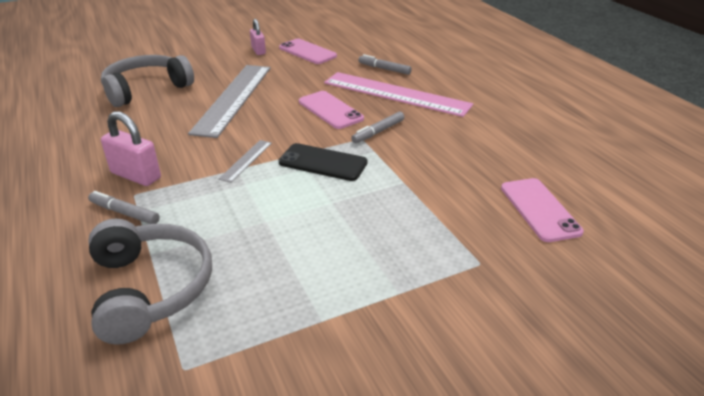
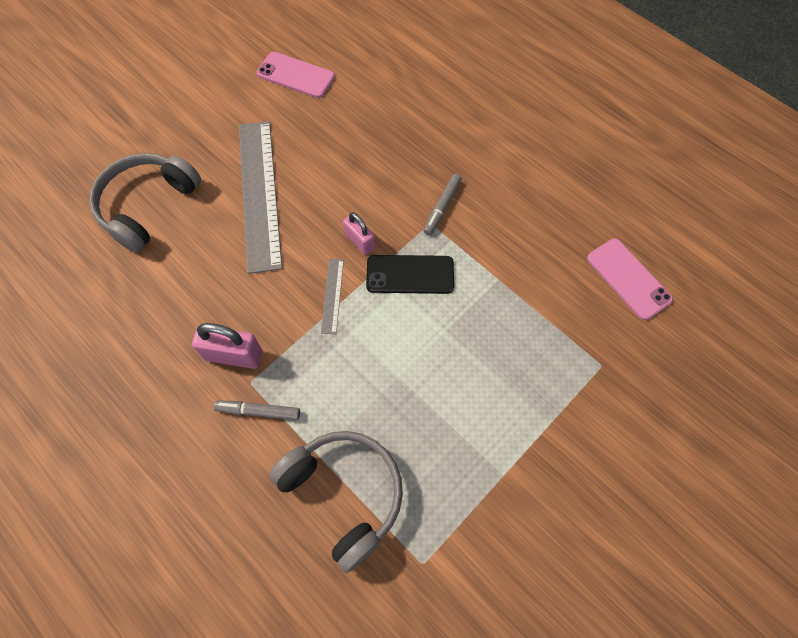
camera: 20 degrees left, 30 degrees up
(258, 51) = (235, 88): pink padlock -> pink padlock (360, 241)
(330, 110) = (376, 184): pink phone -> none
(384, 69) = (399, 87): grey marker -> none
(396, 93) = (432, 133): pink ruler -> none

